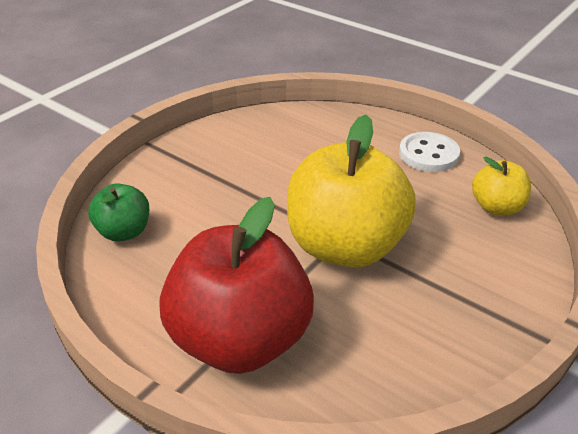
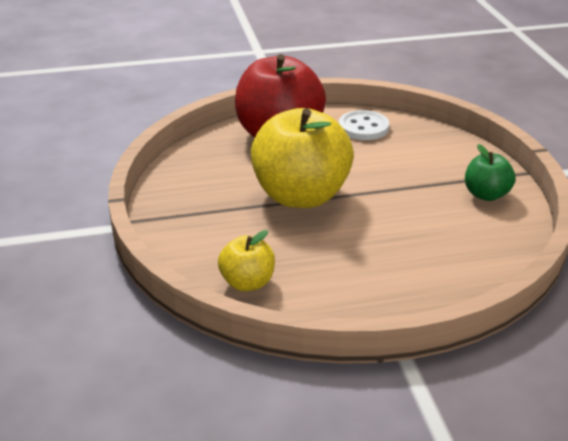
camera: 130 degrees right, 5 degrees down
(124, 232) = (416, 133): green apple -> green apple (486, 195)
(428, 154) = (355, 295): white button -> white button (363, 127)

